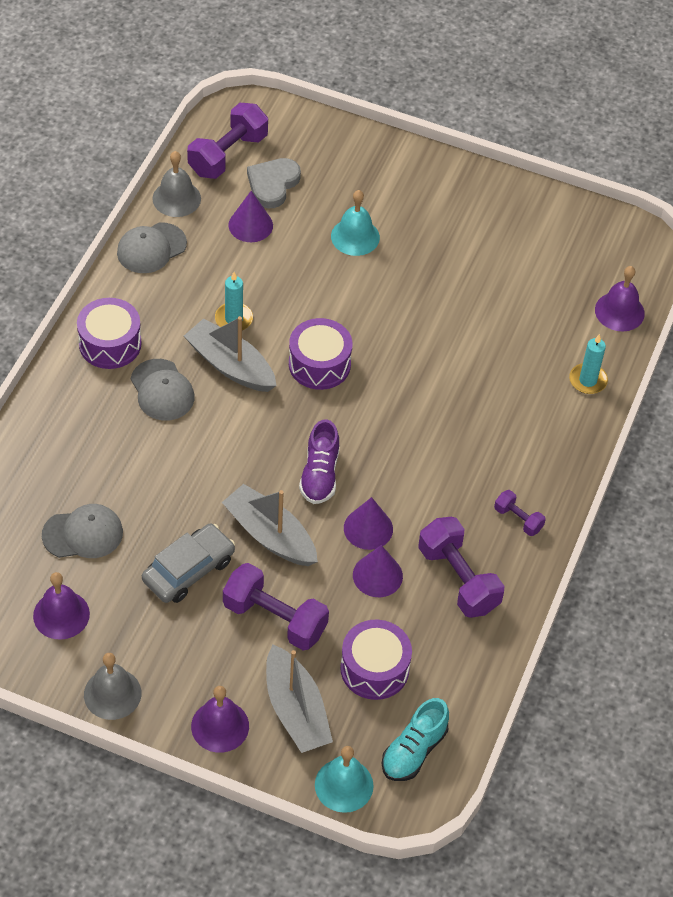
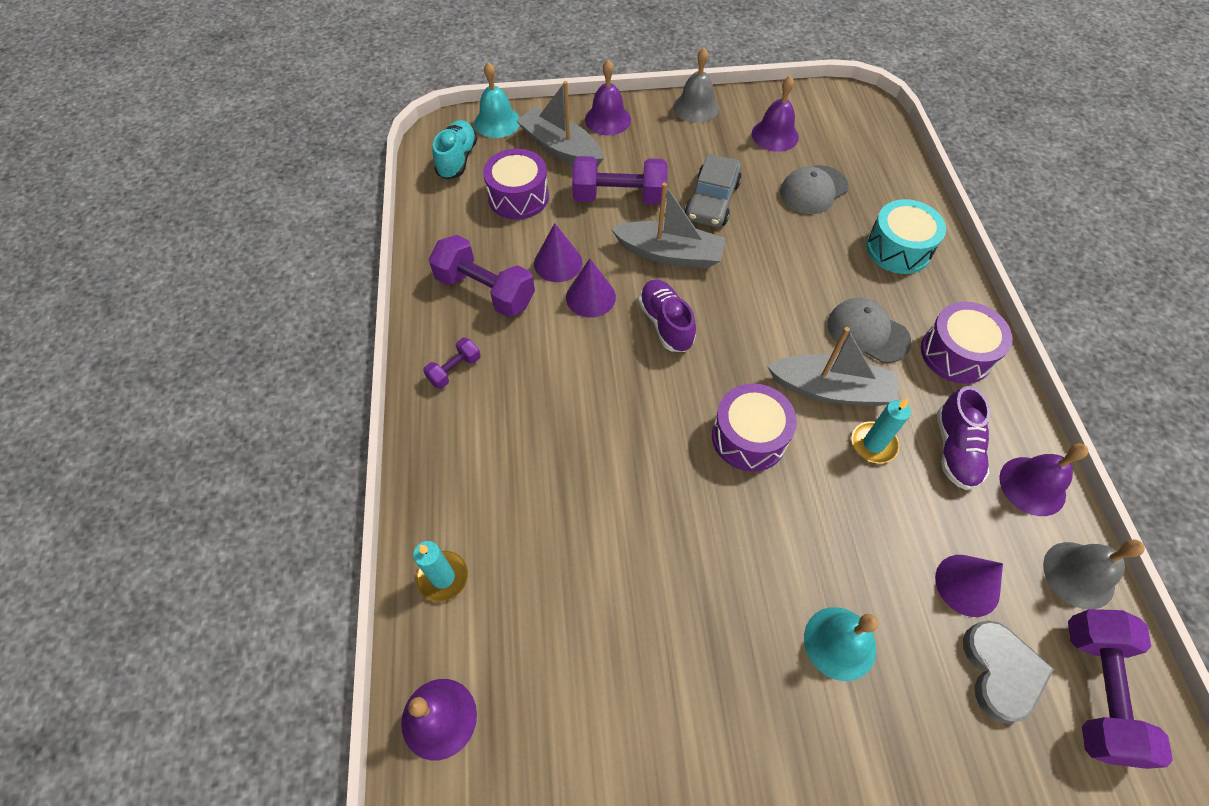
camera: 155 degrees right, 5 degrees up
(65, 442) = (898, 249): none -> turquoise drum
(151, 248) = (1032, 486): grey cap -> purple bell
(180, 290) = (955, 449): none -> purple shoe
(518, 519) = (454, 370): purple dumbbell -> purple dumbbell turned 60 degrees counterclockwise

